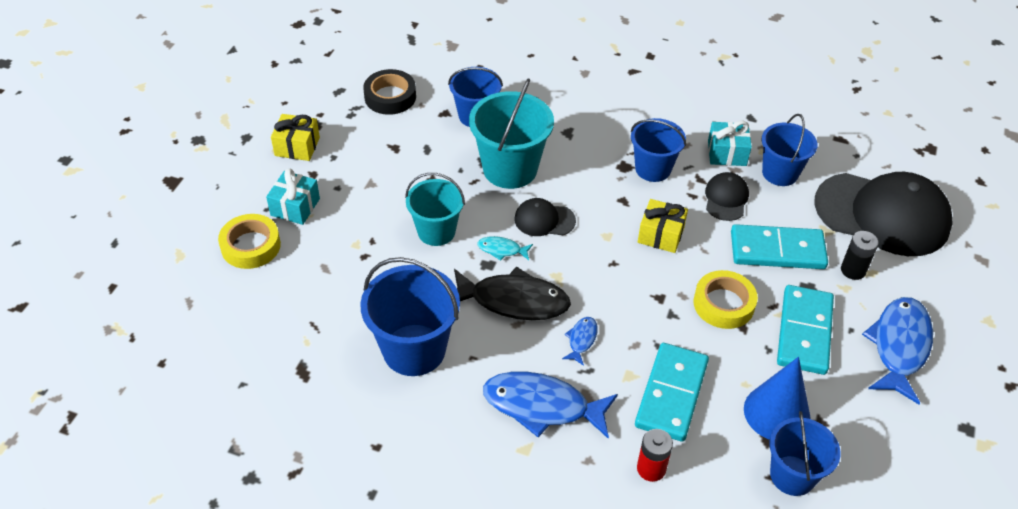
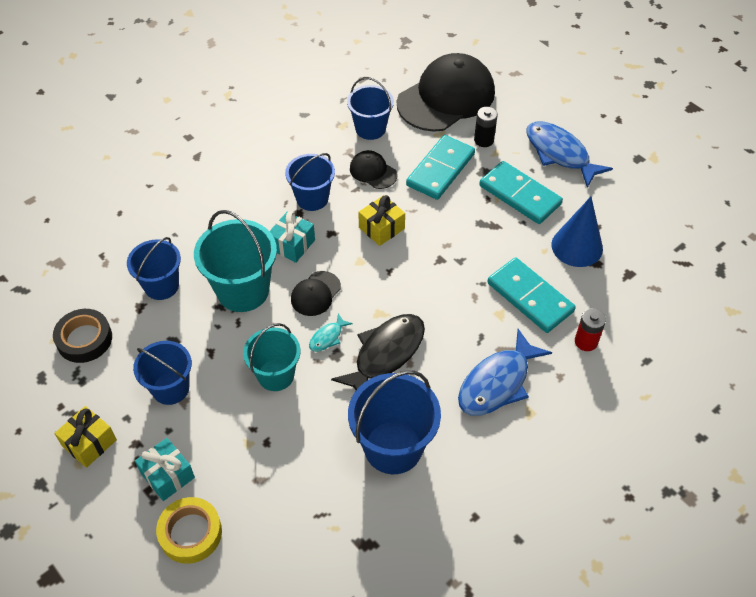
camera: 60 degrees left, 5 degrees up
(581, 340) = (450, 327): blue fish -> none
(723, 304) = (469, 225): yellow tape -> none
(727, 153) = (329, 147): turquoise gift -> turquoise gift (292, 244)
(792, 475) = (629, 265): blue bucket -> blue bucket (170, 388)

